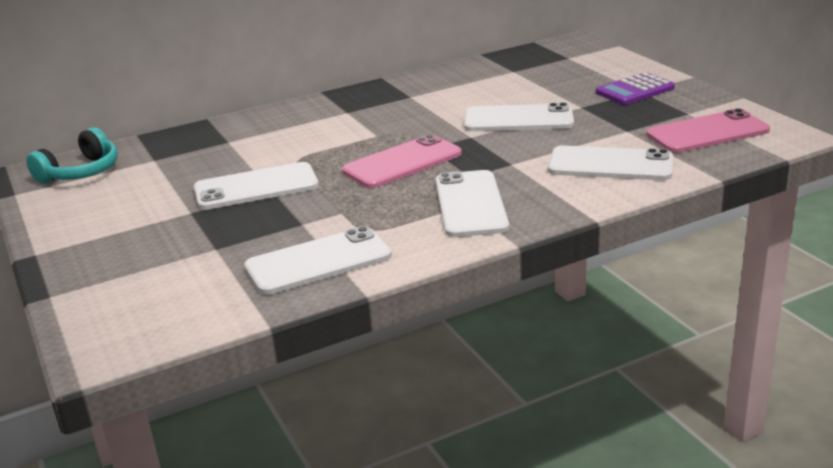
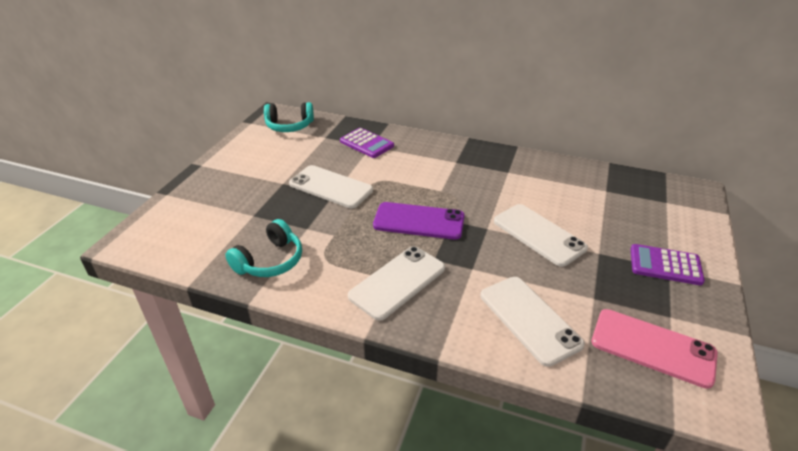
camera: 45 degrees right, 10 degrees up
(219, 142) = (366, 144): none -> purple calculator
(318, 262) = (270, 261): white phone -> turquoise headphones
(402, 163) = (419, 221): pink phone -> purple phone

